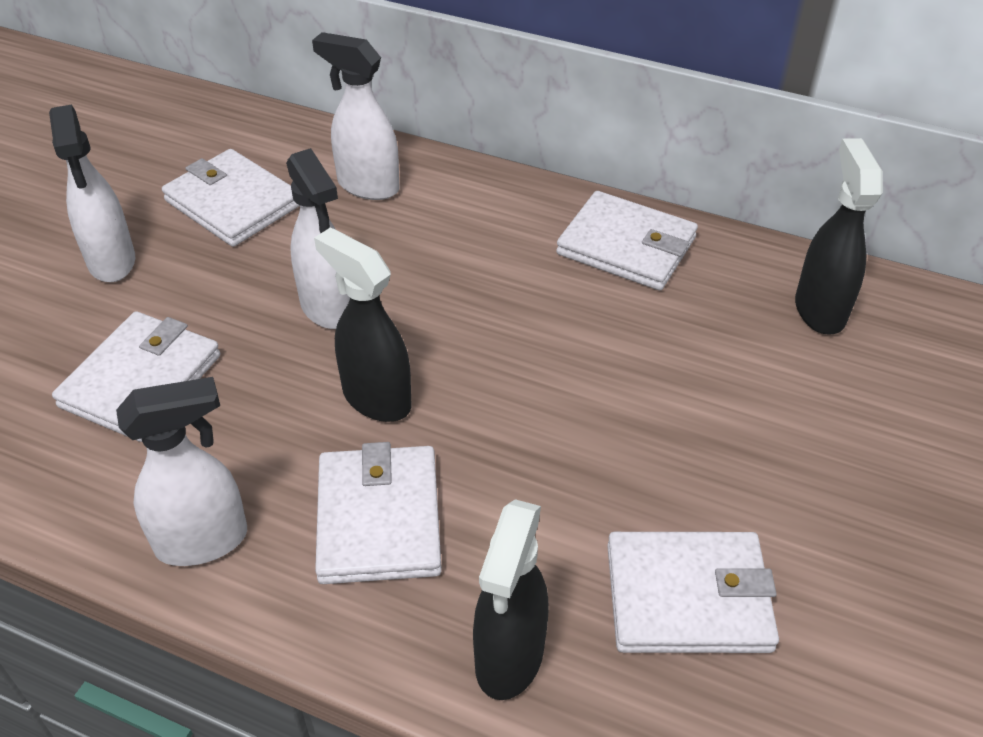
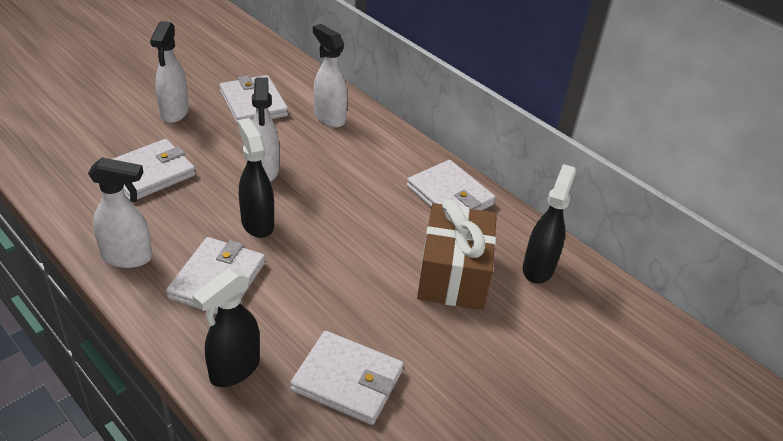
camera: 20 degrees right, 5 degrees down
(716, 365) = (453, 274): none -> brown gift

